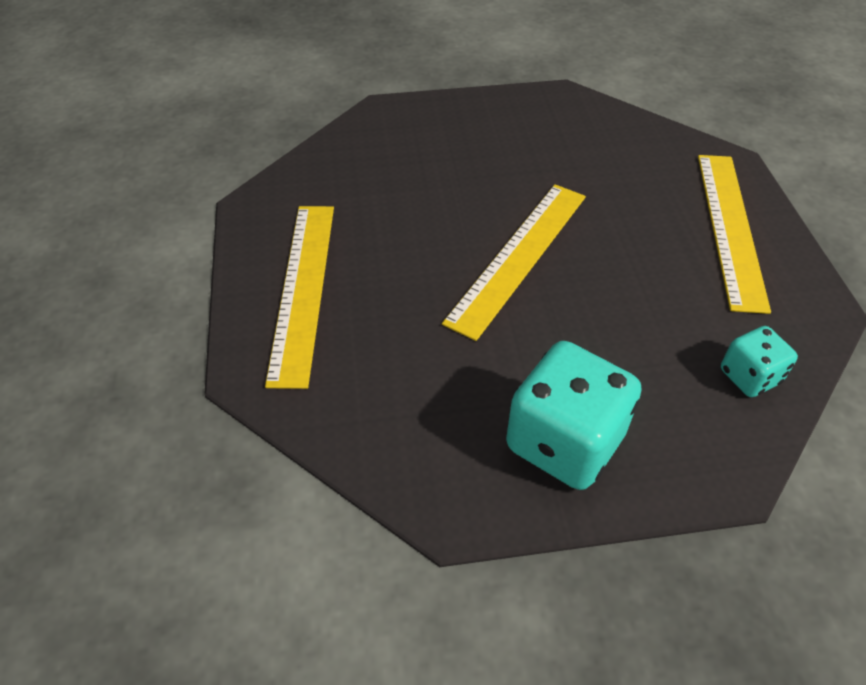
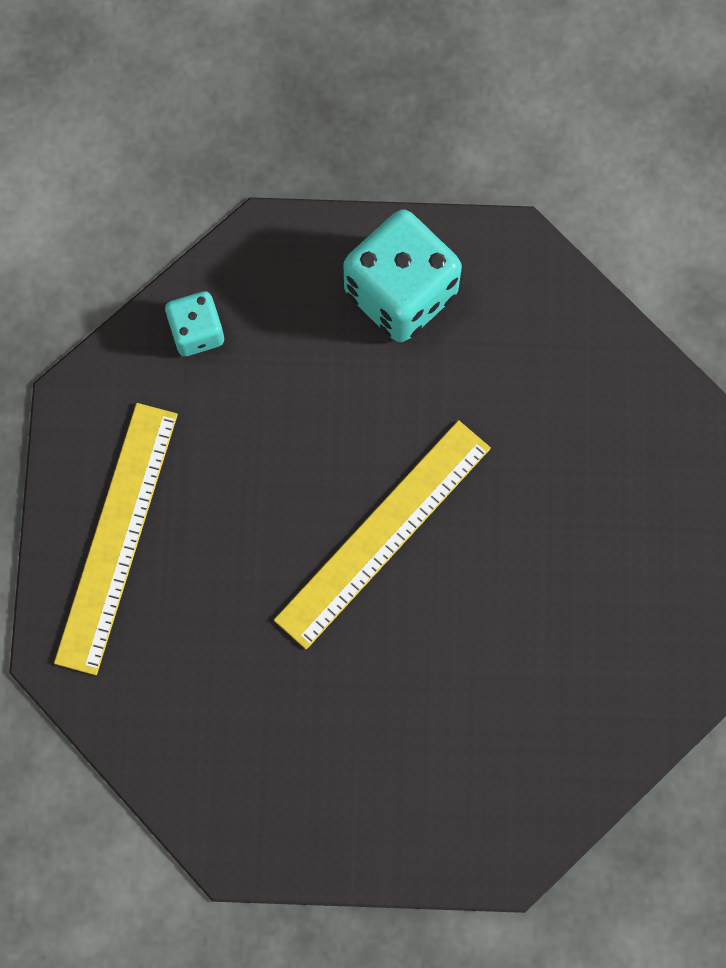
camera: 170 degrees left, 25 degrees up
(303, 289) = (636, 525): yellow ruler -> none

